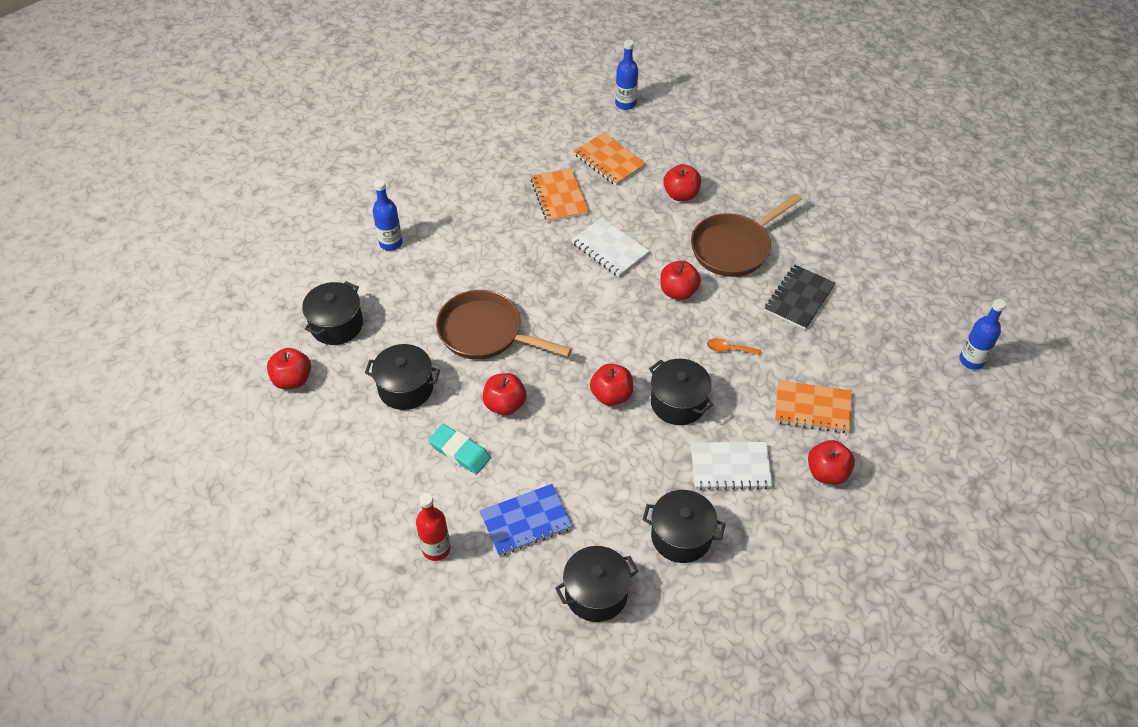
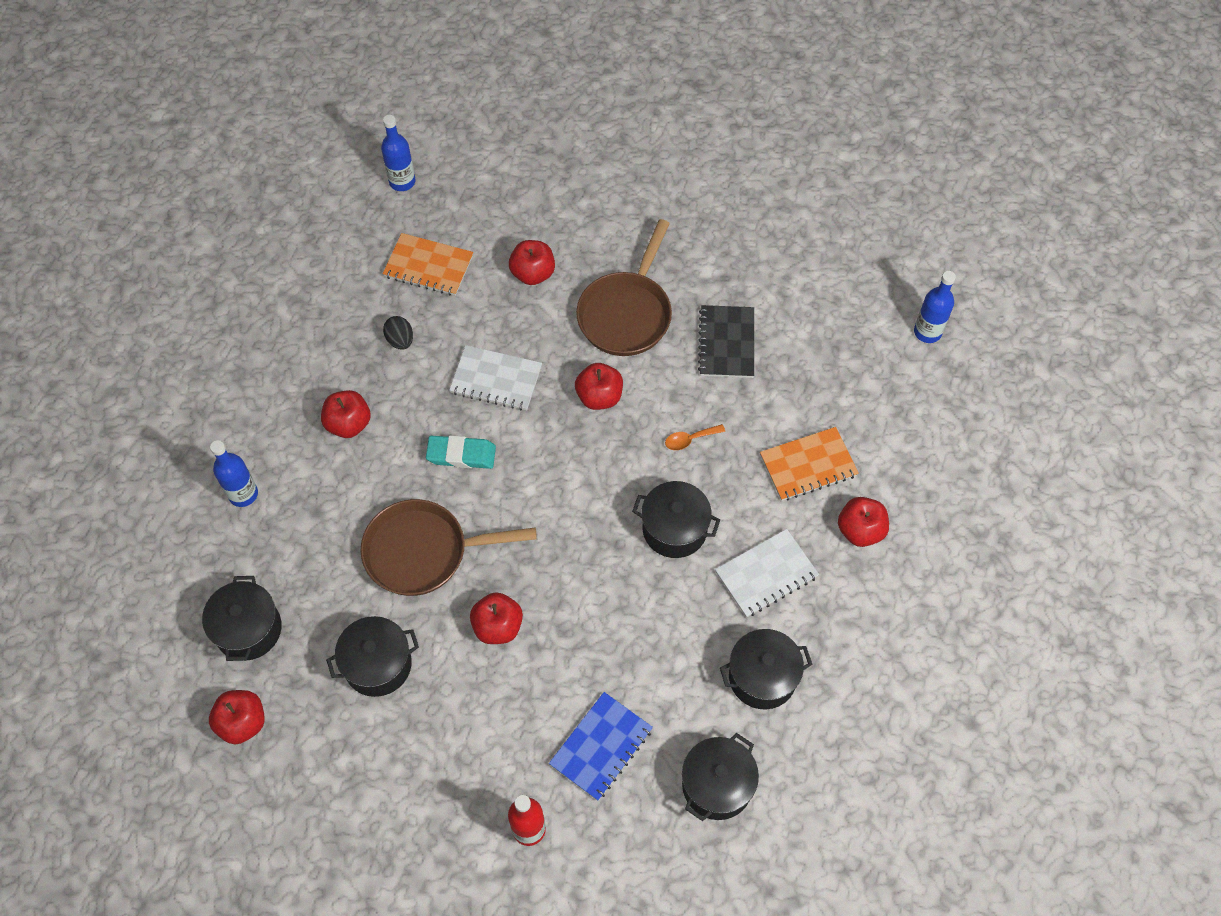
camera: 30 degrees left, 10 degrees up
(459, 452) = (484, 707): turquoise eraser -> turquoise eraser (461, 454)
(559, 197) = (400, 340): orange notebook -> black egg
(611, 395) = (602, 556): red apple -> red apple (349, 424)

